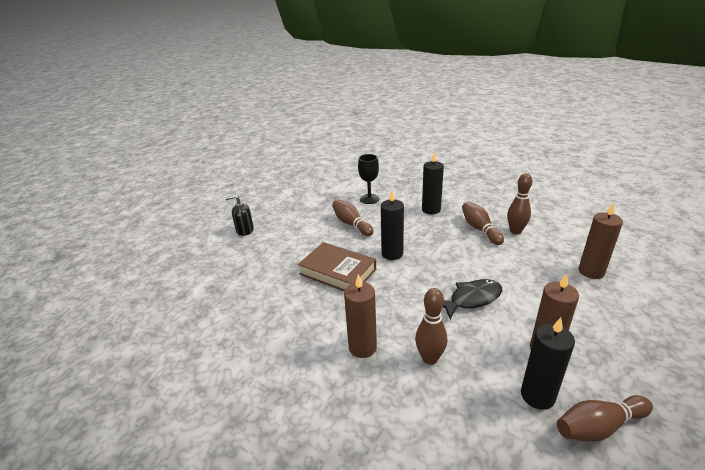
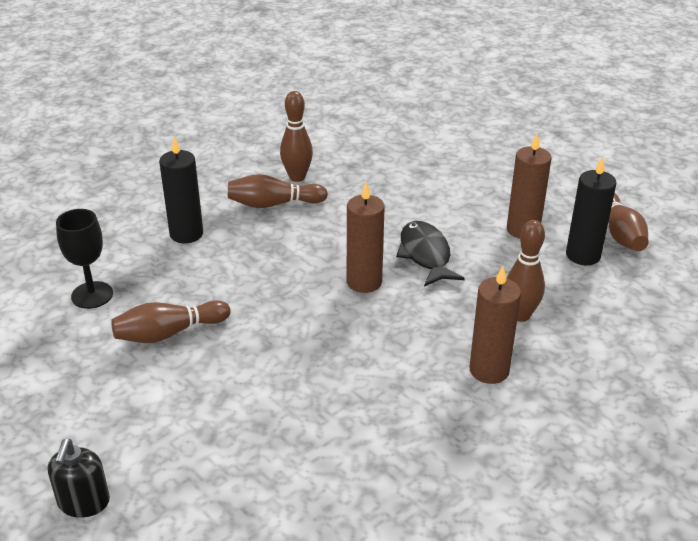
camera: 80 degrees left, 5 degrees up
(338, 271) = (309, 371): brown book -> none
(392, 254) = (290, 302): black candle -> none
(591, 272) = (408, 156): brown candle -> brown candle (364, 282)

